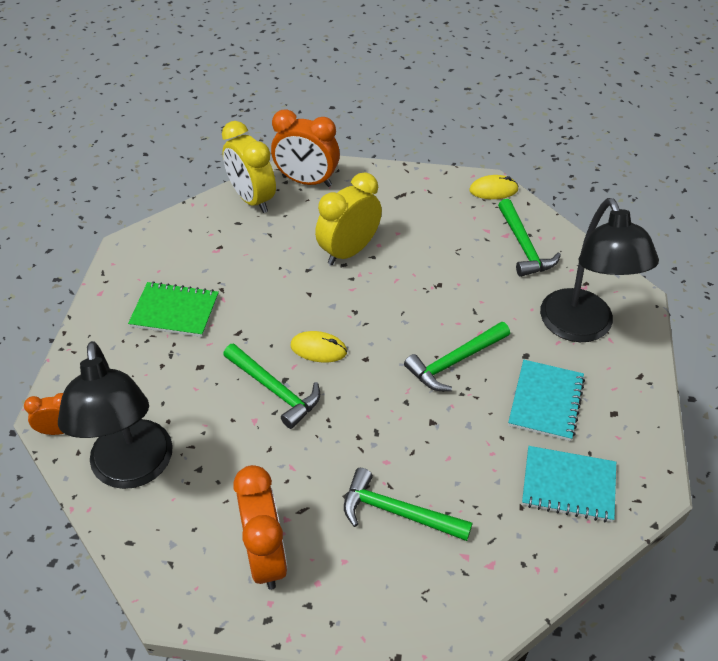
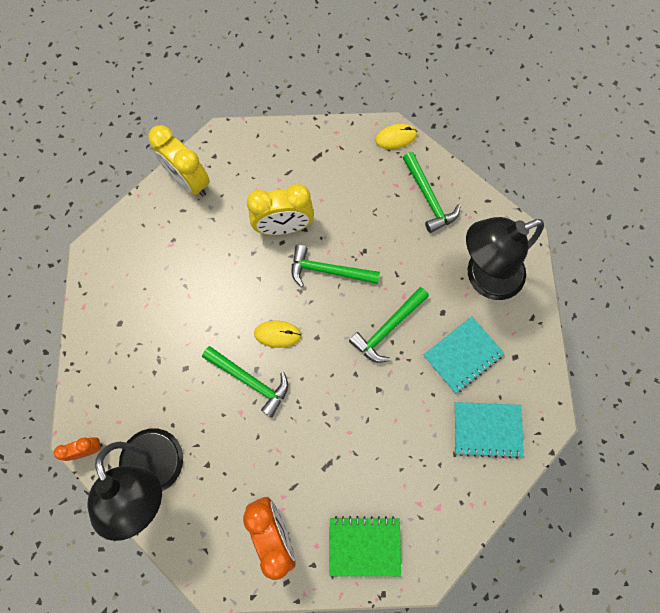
camera: 10 degrees left, 25 degrees up
(175, 311) = (151, 316): green notebook -> green notebook (364, 546)
(307, 181) = (233, 153): orange clock -> none
(349, 251) = (284, 227): yellow clock -> yellow clock turned 135 degrees counterclockwise
(397, 512) = (364, 476): green hammer -> green hammer (328, 270)
(545, 401) = (462, 355): turquoise notebook -> turquoise notebook turned 45 degrees clockwise
(582, 328) = (484, 277): black lamp -> black lamp turned 90 degrees clockwise

